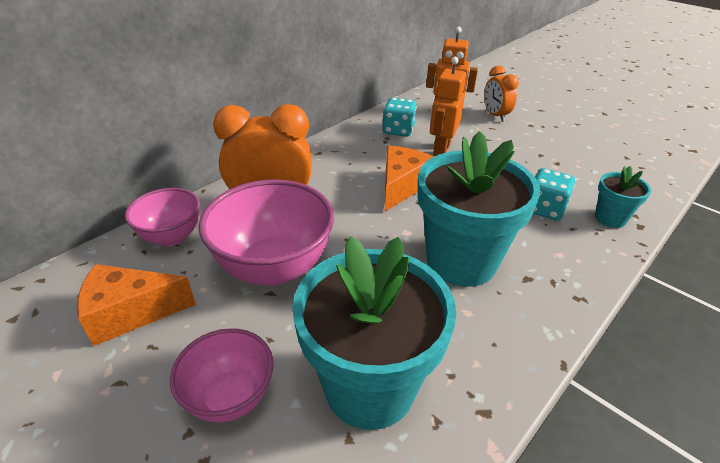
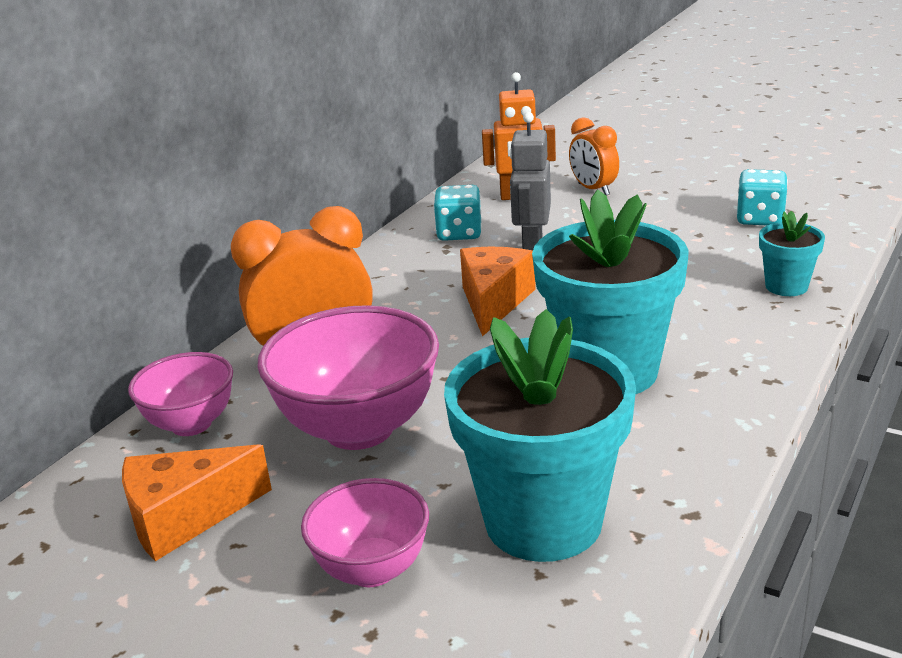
camera: 10 degrees left, 10 degrees down
(441, 149) = (531, 246): orange robot -> grey robot
(544, 209) = (698, 292): turquoise dice -> turquoise dice (760, 219)

